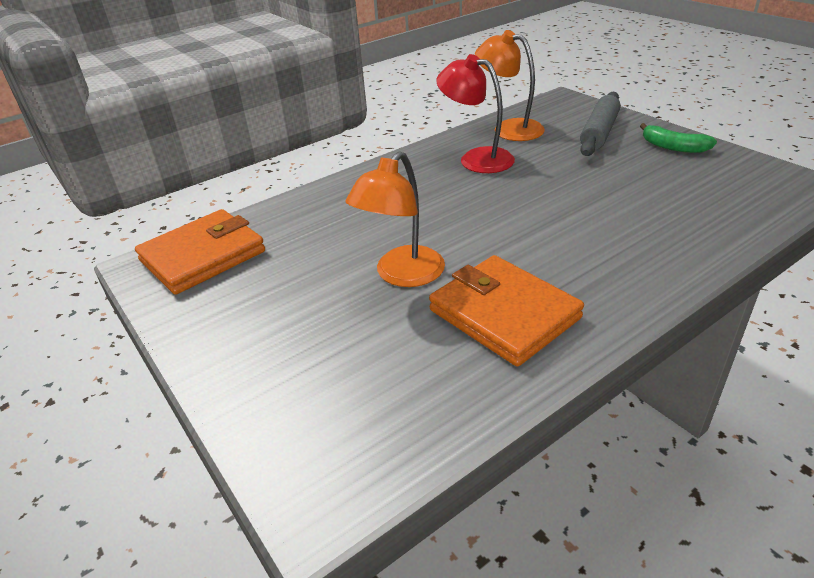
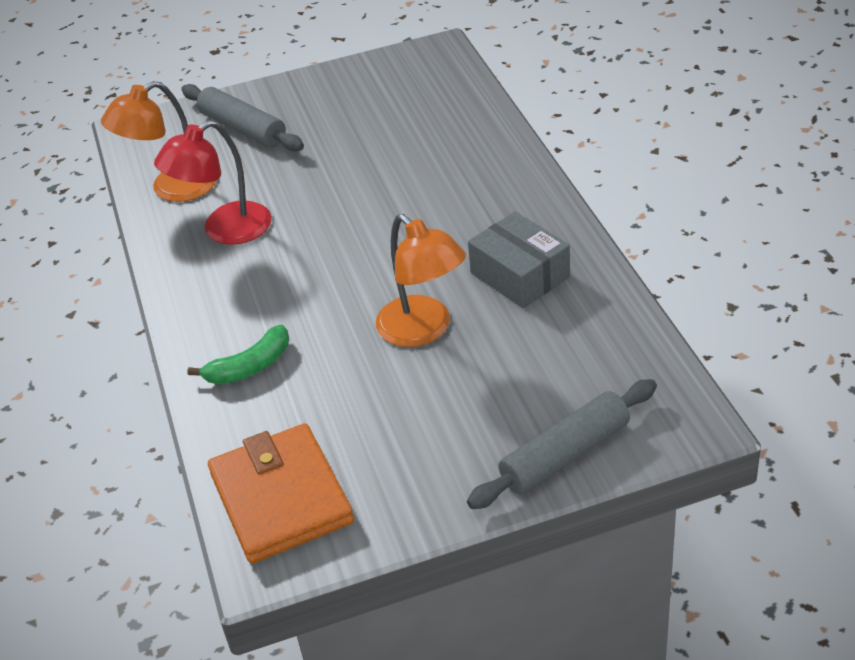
camera: 70 degrees left, 5 degrees up
(256, 404) = (565, 455): none -> grey rolling pin
(504, 314) = (520, 275): orange wallet -> grey box
(673, 147) = (315, 94): green banana -> green banana (250, 367)

